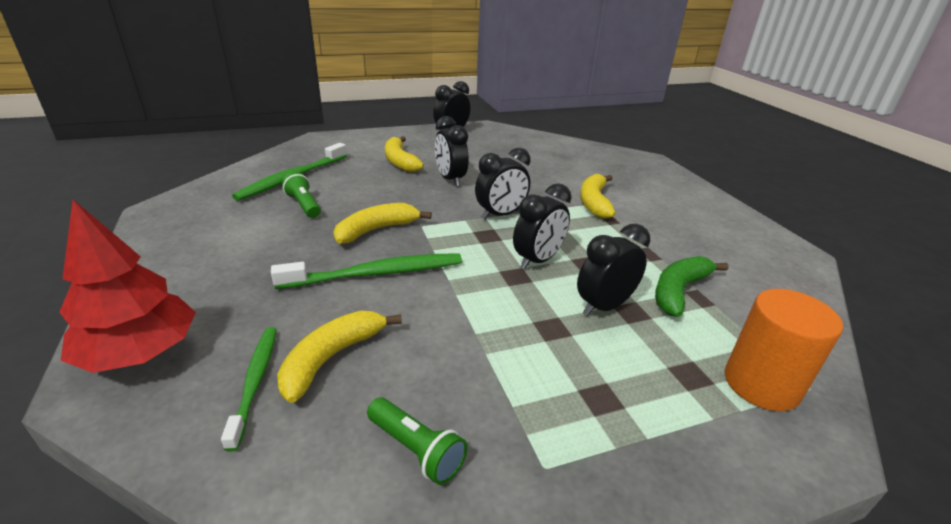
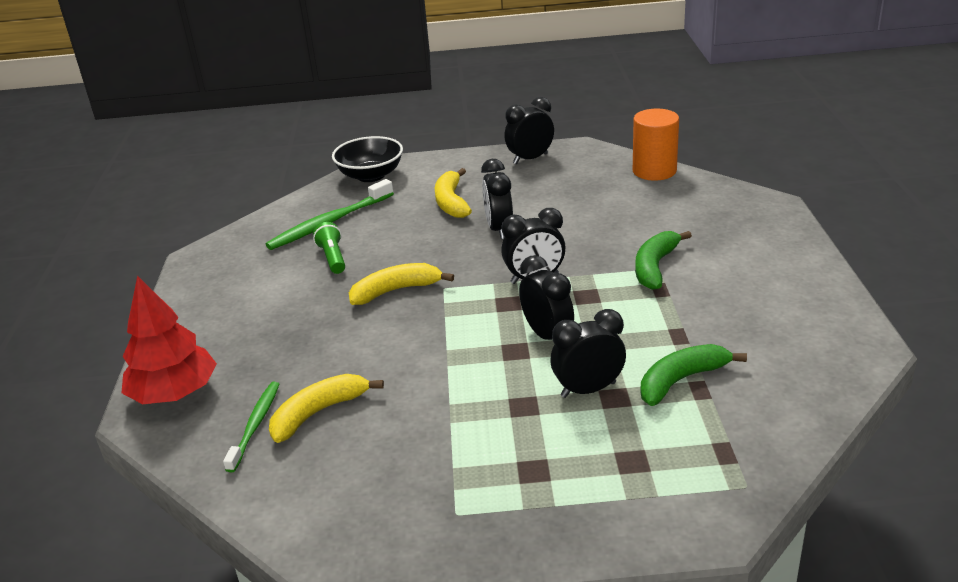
camera: 20 degrees right, 0 degrees up
(321, 144) = (371, 175): none -> black bowl
(377, 273) = (381, 338): green toothbrush -> none
(416, 450) = (362, 489): green flashlight -> none
(537, 260) = (547, 335): black clock -> black clock turned 90 degrees counterclockwise
(594, 202) = (655, 267): yellow banana -> green banana
(761, 384) = (697, 476): orange cylinder -> orange cylinder (654, 171)

